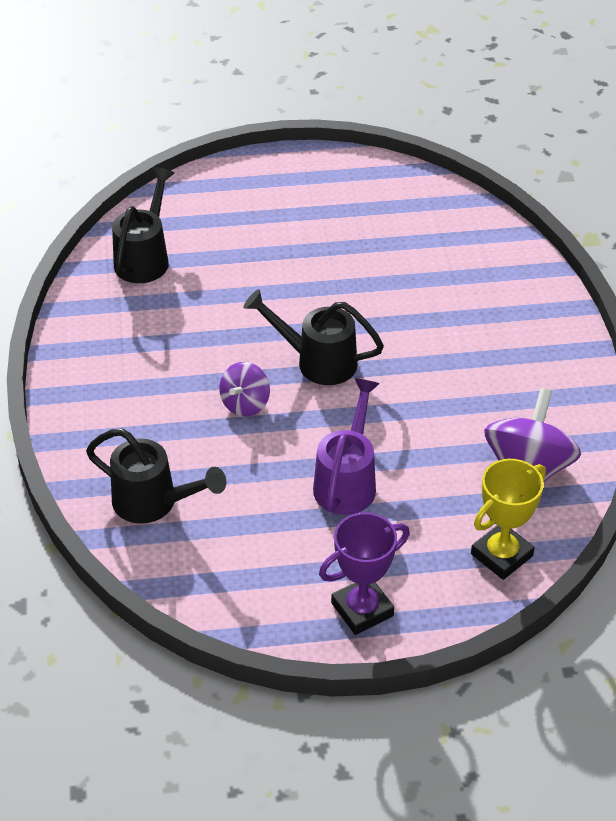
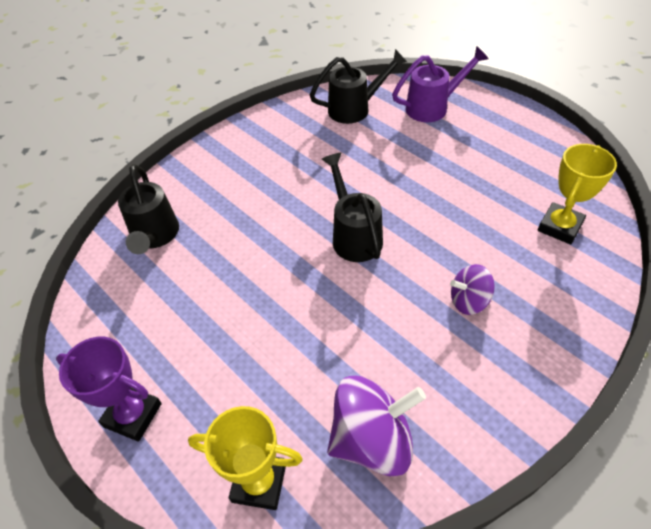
camera: 55 degrees right, 5 degrees up
(245, 404) = (279, 225): purple spinning top -> purple spinning top (469, 301)
(347, 481) = (255, 324): purple watering can -> purple watering can (432, 107)
(449, 236) = (559, 227): none -> yellow trophy

